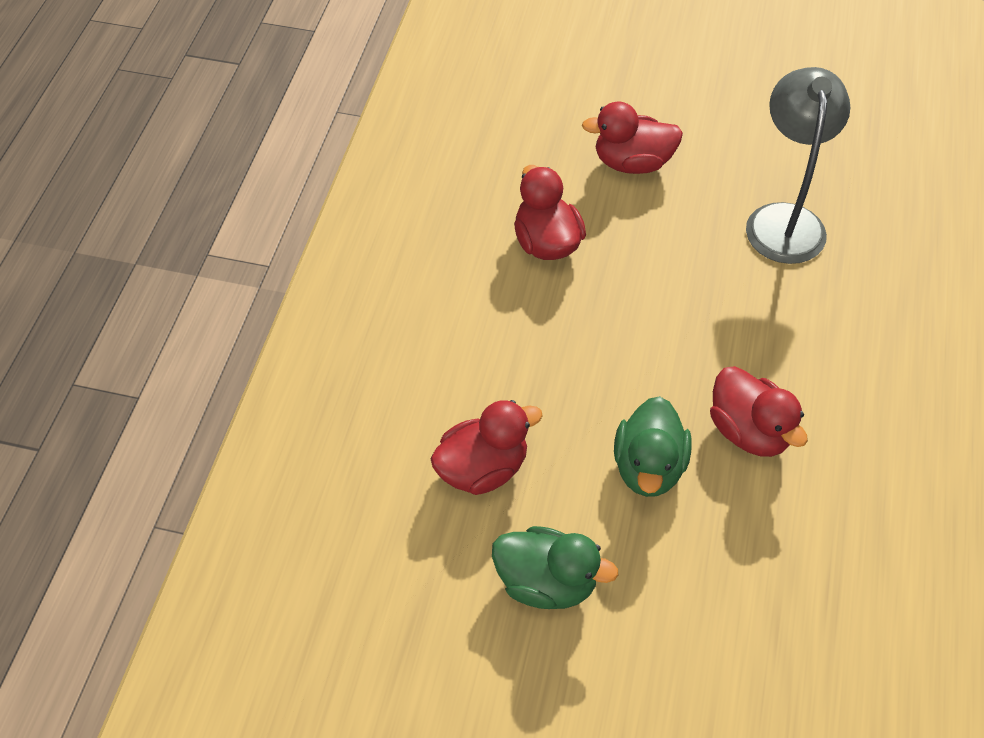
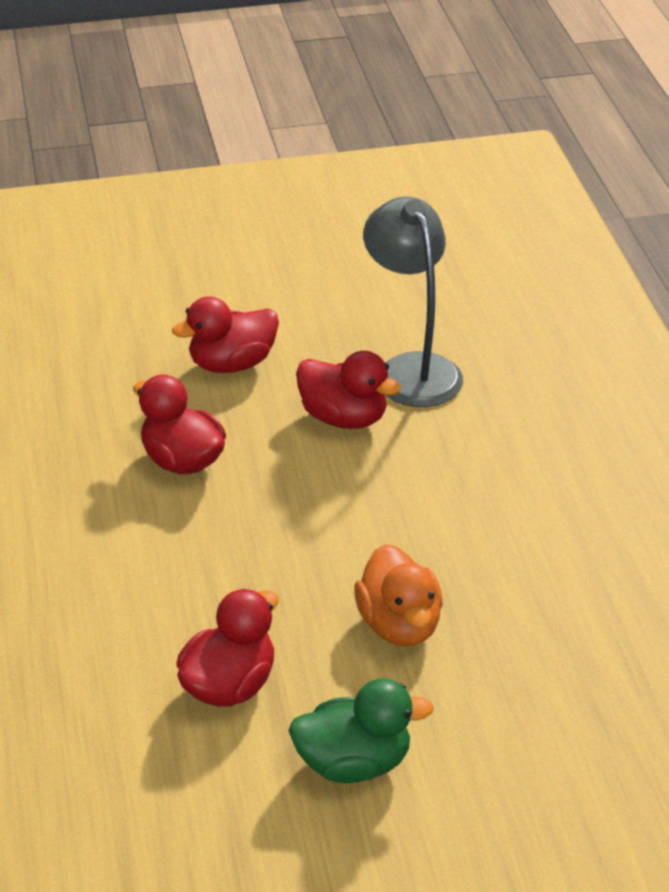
camera: 25 degrees left, 15 degrees down
(648, 467) = (399, 625): green duck -> orange duck
(749, 431) = (480, 560): red duck -> red duck (344, 418)

